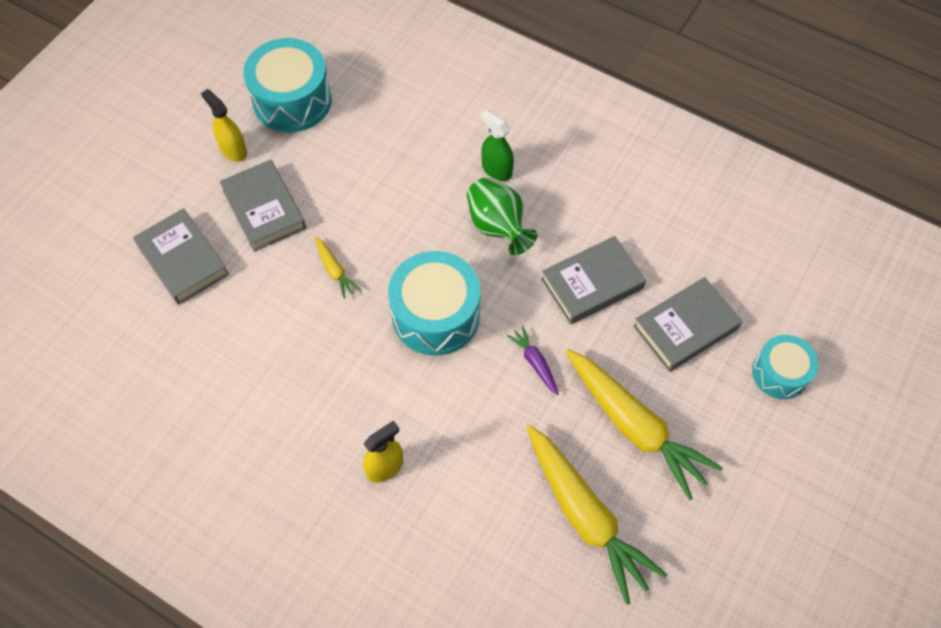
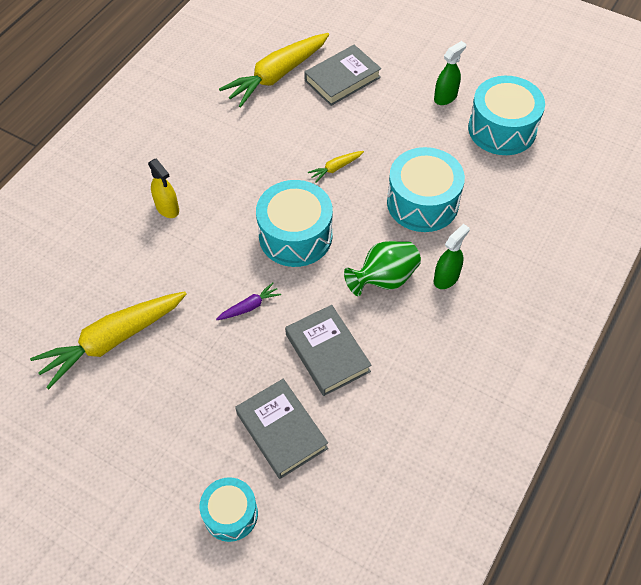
camera: 90 degrees right, 5 degrees down
(233, 150) = (445, 97): yellow spray bottle -> green spray bottle
(264, 209) = (390, 120): grey book -> none
(394, 184) = (422, 203): none -> turquoise drum
(634, 426) = (186, 381): yellow carrot -> yellow carrot (277, 76)

